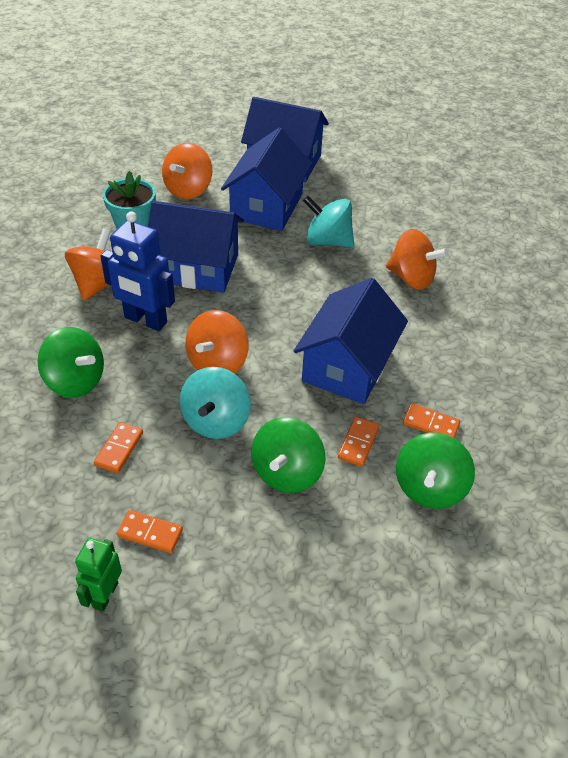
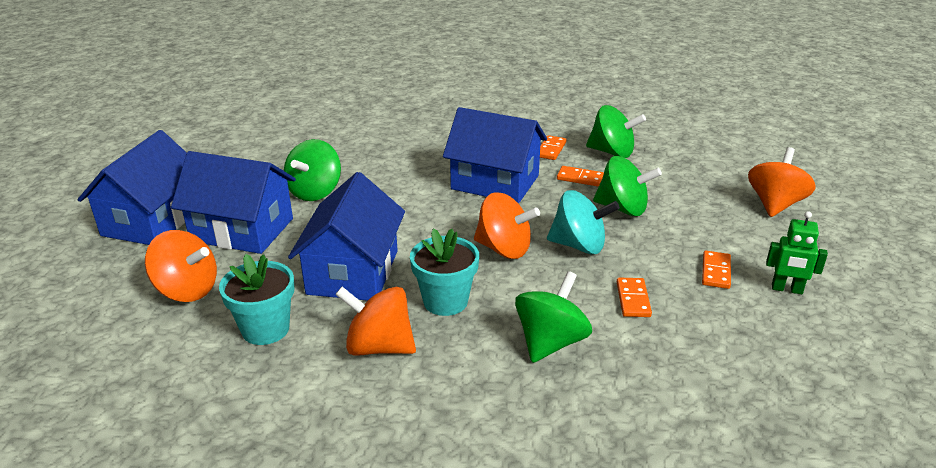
camera: 90 degrees left, 15 degrees down
(119, 449) = (633, 299): orange domino -> orange domino turned 75 degrees clockwise
(145, 320) = (445, 301): blue robot -> turquoise flower pot
(327, 241) = (315, 192): turquoise spinning top -> green spinning top
(411, 278) = (377, 151): orange spinning top -> orange spinning top (775, 204)

